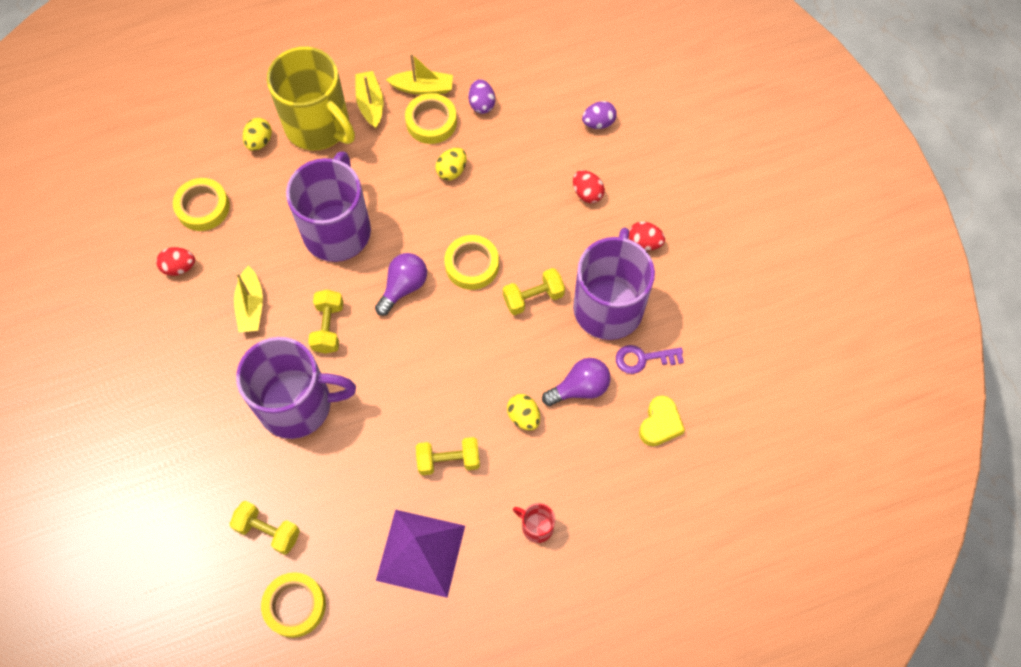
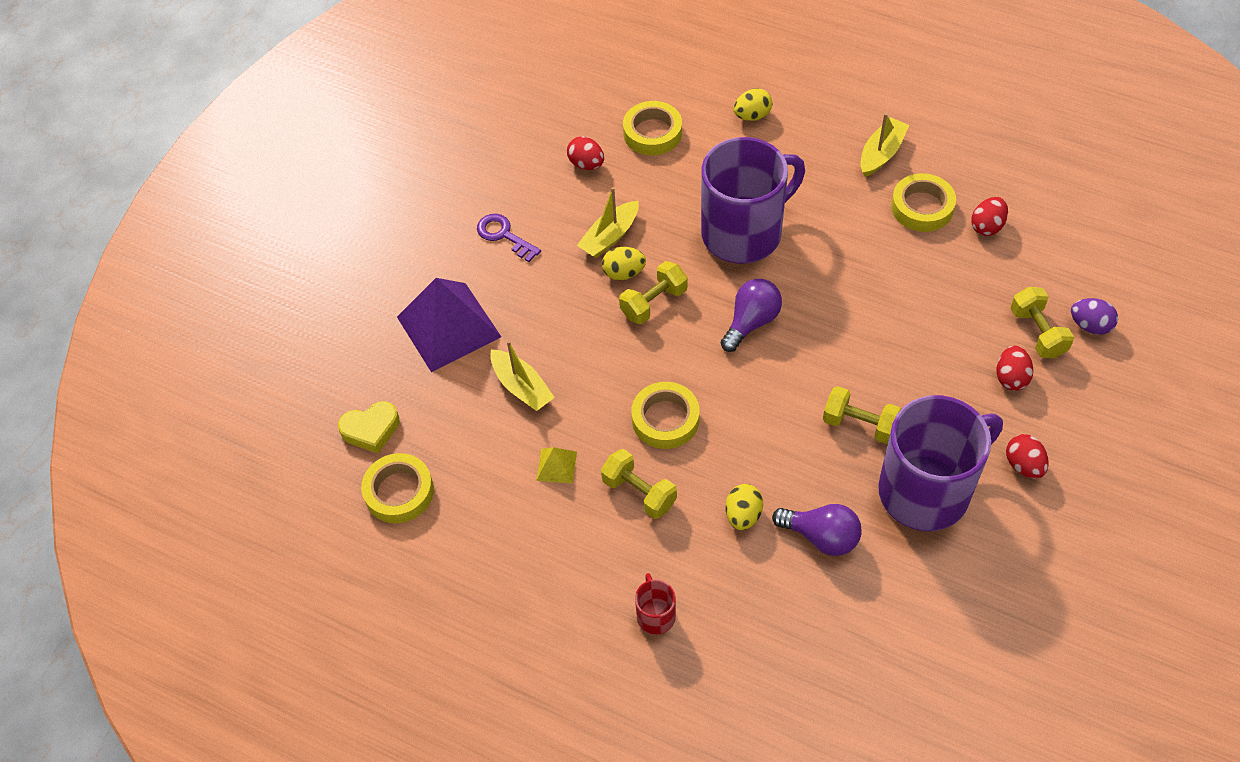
camera: 50 degrees right, 10 degrees down
(268, 531) = (440, 417): yellow dumbbell -> yellow dumbbell (1037, 332)
(298, 404) = (565, 342): purple mug -> none
(319, 126) = (816, 139): yellow mug -> none
(379, 491) = (556, 466): none -> yellow pyramid
(403, 287) = (751, 322): purple light bulb -> purple light bulb turned 45 degrees counterclockwise
(420, 553) = (537, 544): purple pyramid -> purple pyramid (448, 326)
(423, 88) = (944, 174): yellow boat -> yellow boat (522, 387)
(452, 171) = (898, 261): yellow egg -> yellow egg (624, 273)
(472, 265) = (832, 352): yellow tape -> yellow tape (665, 419)
(481, 104) = (987, 226): purple egg -> red egg
(643, 358) = (911, 564): purple key -> purple key (504, 235)
(660, 424) = (866, 635): yellow heart -> yellow heart (371, 430)

